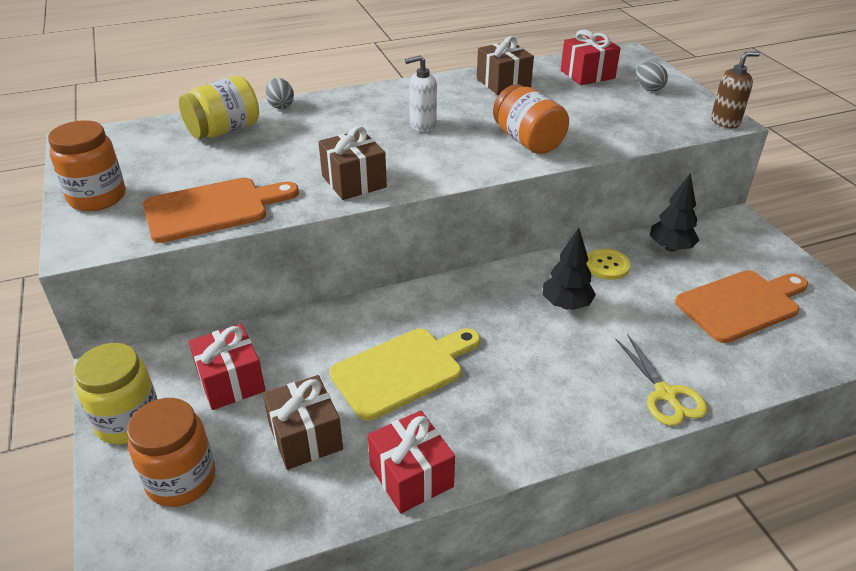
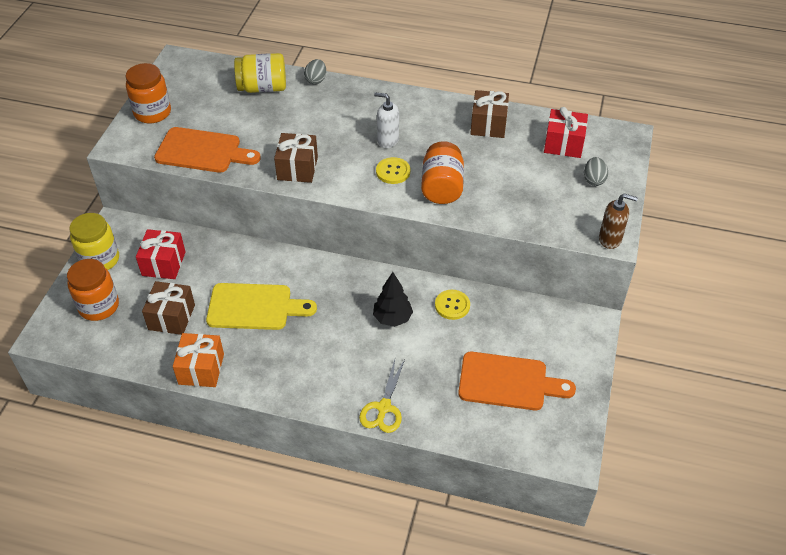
camera: 35 degrees right, 10 degrees up
(411, 476) = (201, 369): red gift -> orange gift
(462, 147) = (393, 171): none -> yellow button
(670, 248) = (513, 316): black tree -> none

